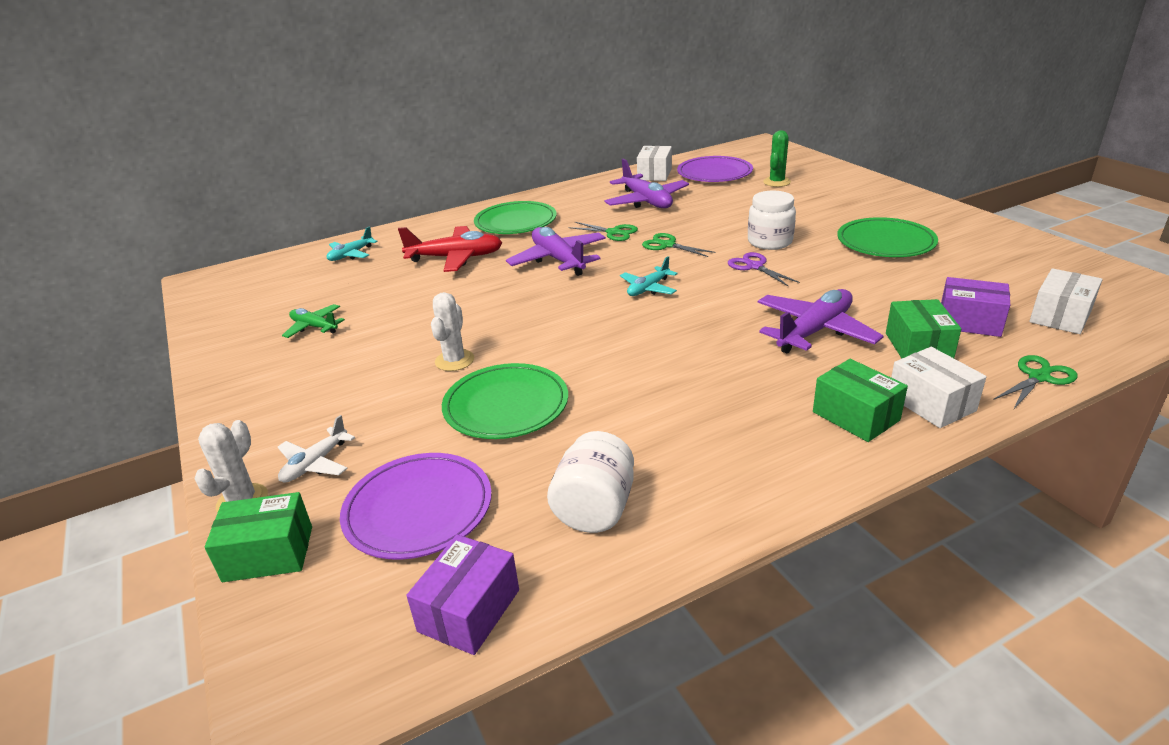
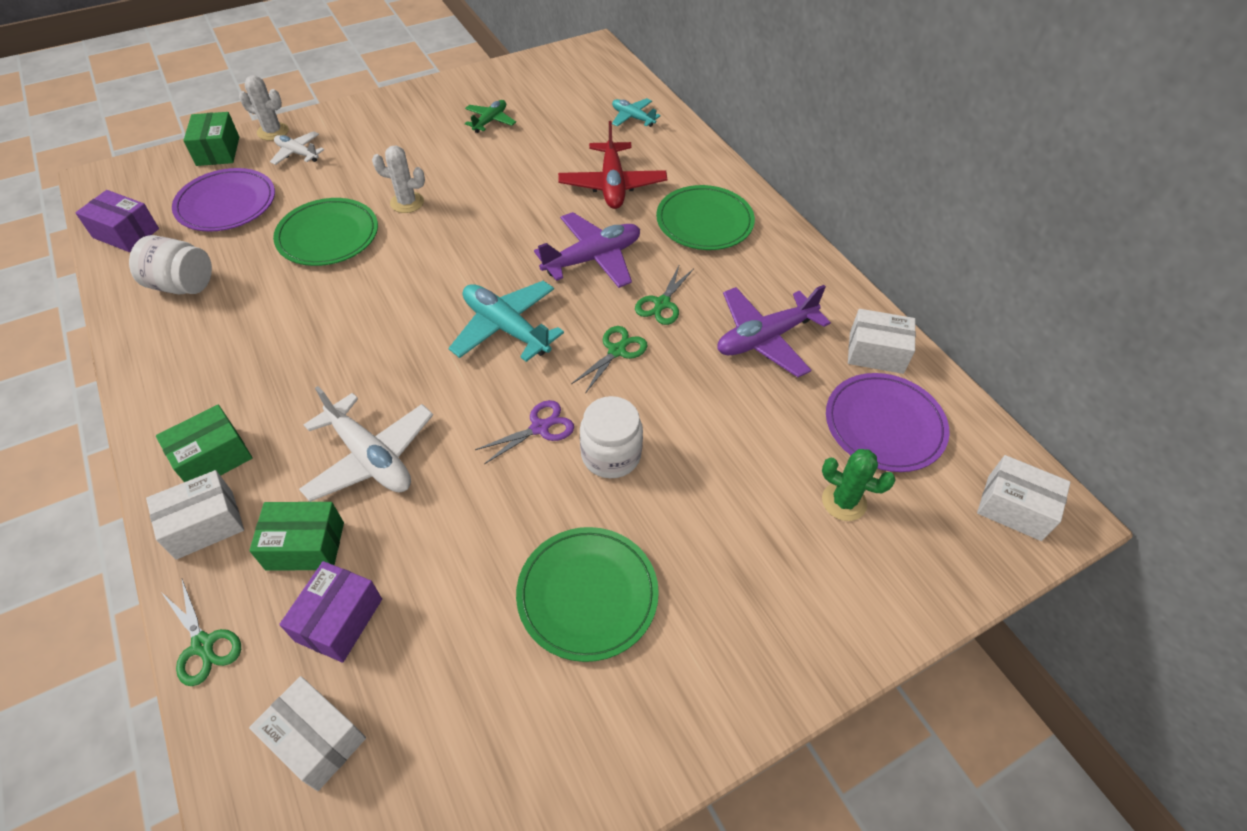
camera: 85 degrees right, 20 degrees up
(648, 288) = (506, 328): turquoise plane -> turquoise plane, size x1.74
(762, 150) = (1014, 508): none -> white box
(814, 331) = (370, 457): purple plane -> white plane

